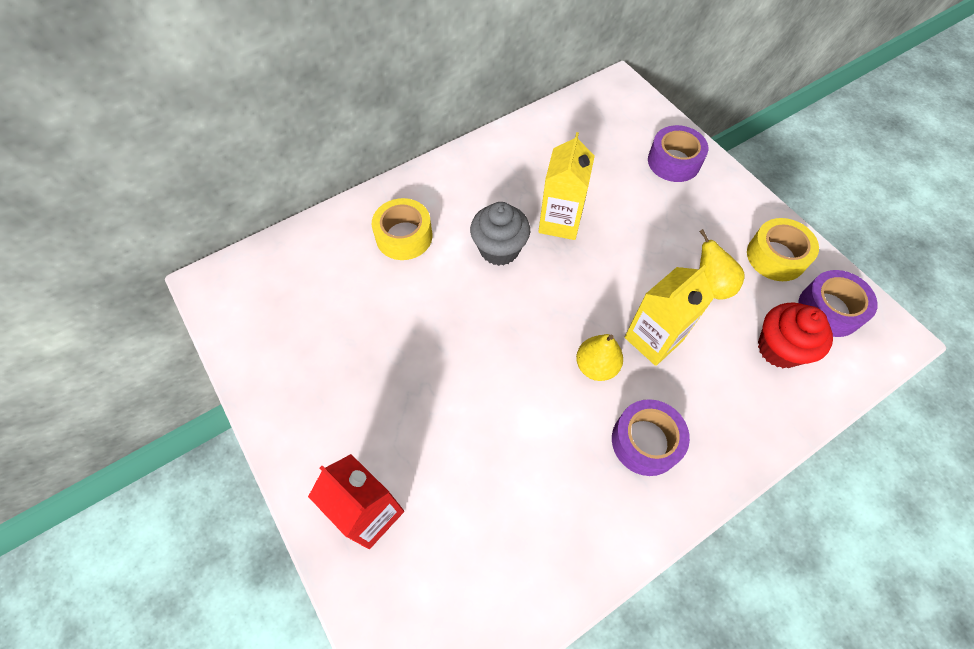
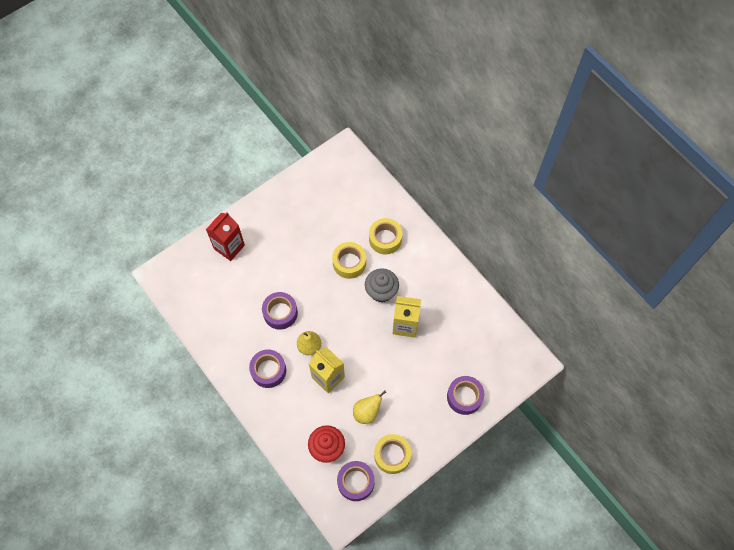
camera: 85 degrees right, 5 degrees up
(440, 292) = (349, 263): none -> yellow tape
(528, 414) = (280, 313): none -> purple tape

